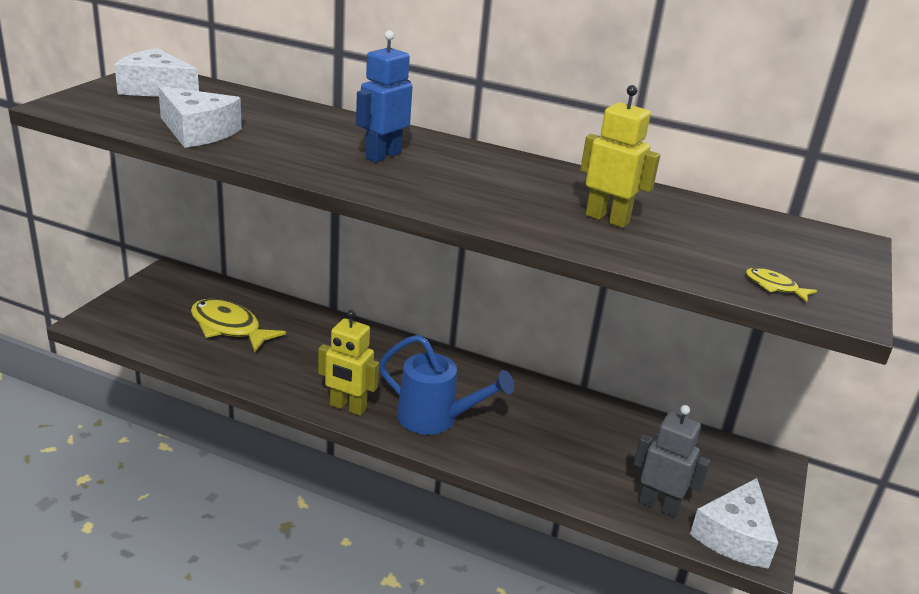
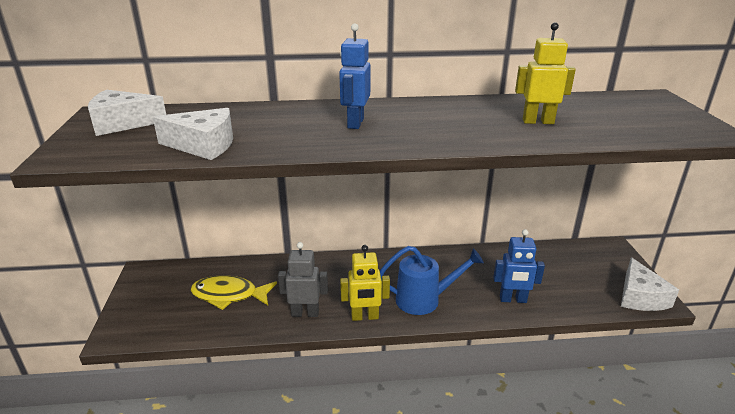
camera: 25 degrees left, 0 degrees up
(547, 464) = (513, 300): none -> blue robot
(658, 505) = (590, 297): grey robot -> grey robot (305, 313)
(774, 287) = (672, 132): yellow fish -> none

